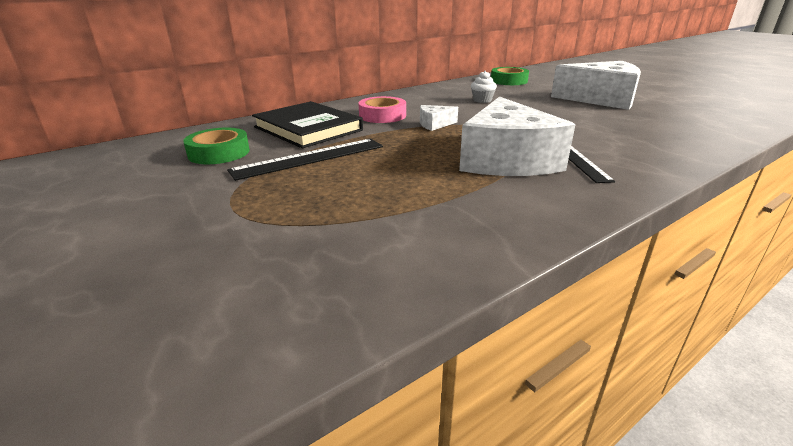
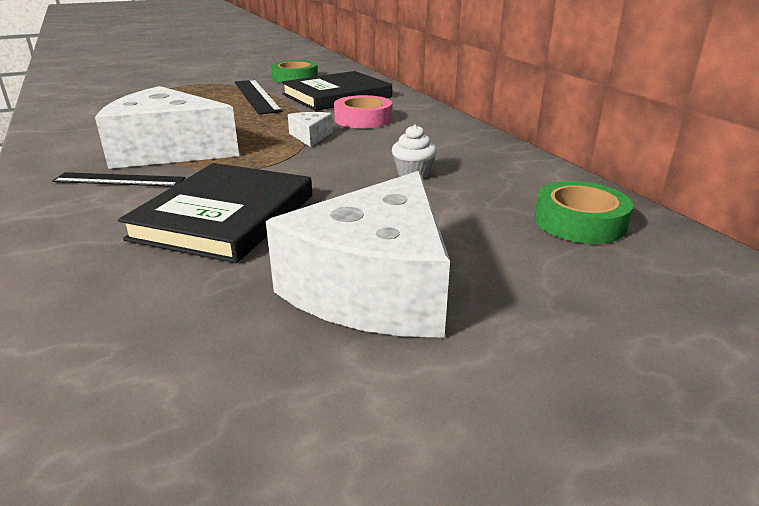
camera: 100 degrees right, 0 degrees up
(584, 125) = (225, 217): none -> black book

